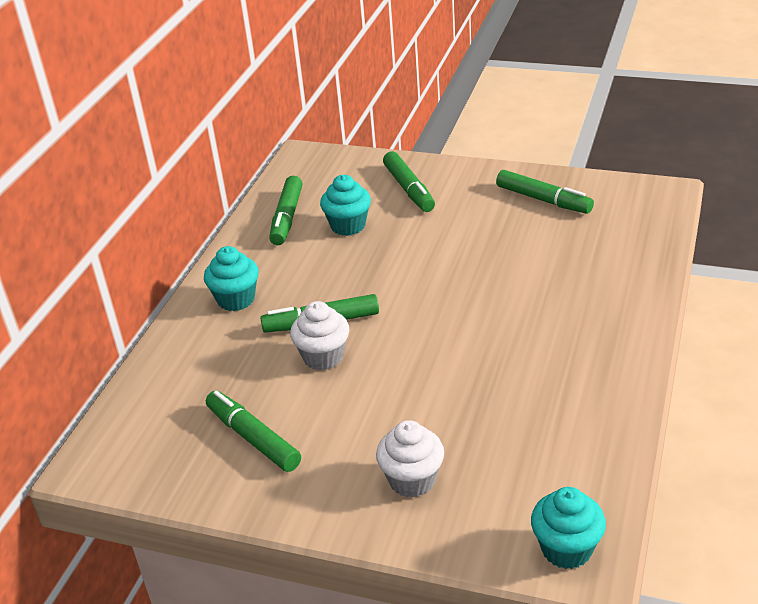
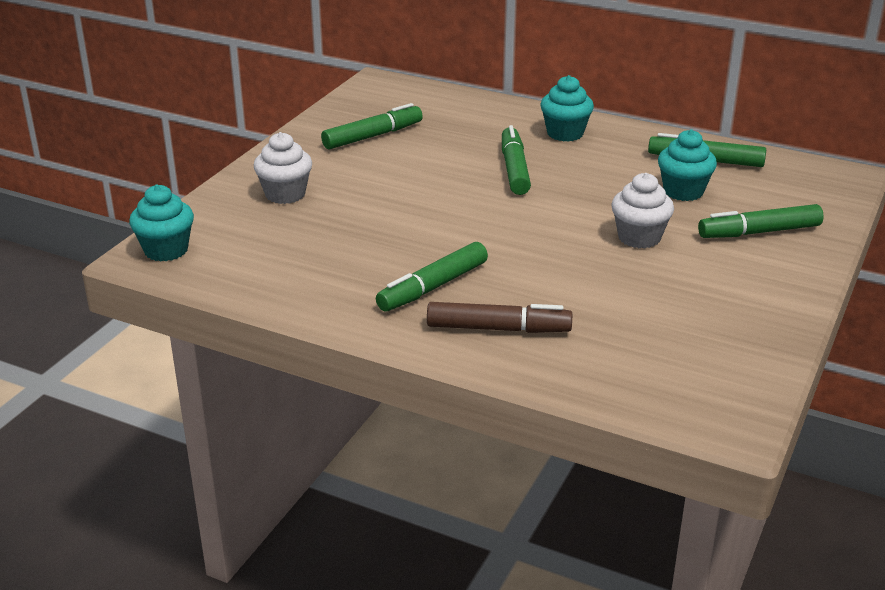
camera: 95 degrees right, 5 degrees down
(323, 357) = (462, 167): white cupcake -> white cupcake (639, 237)
(543, 200) = (723, 320): green marker -> green marker (433, 287)
(604, 297) = (498, 328): none -> brown marker

